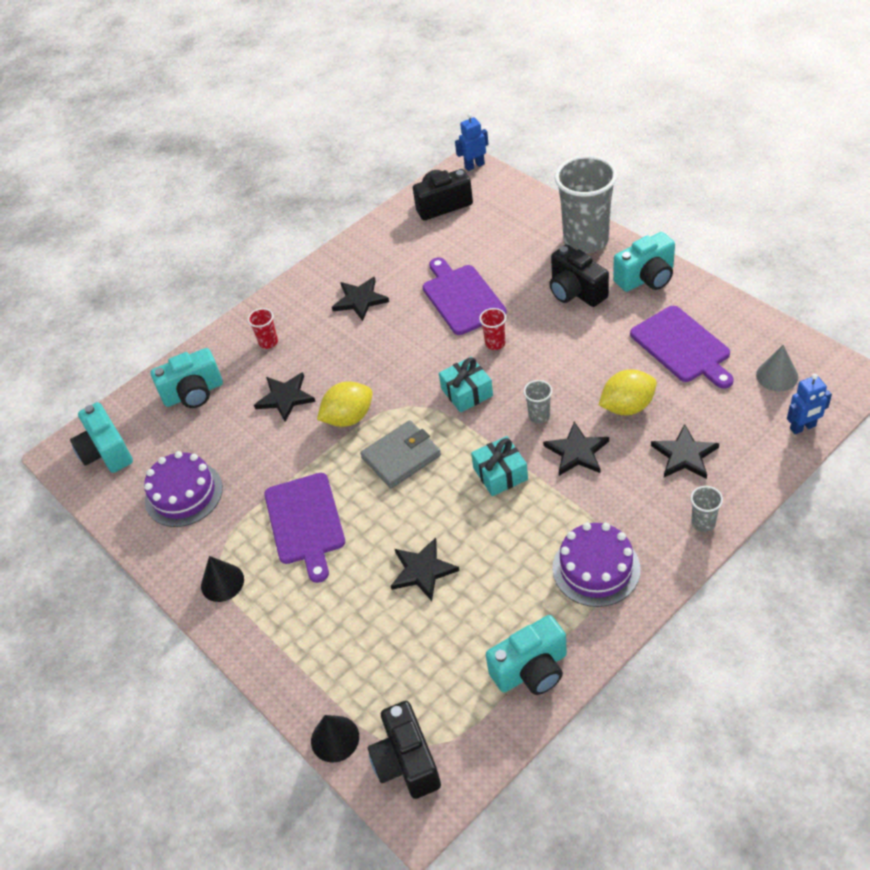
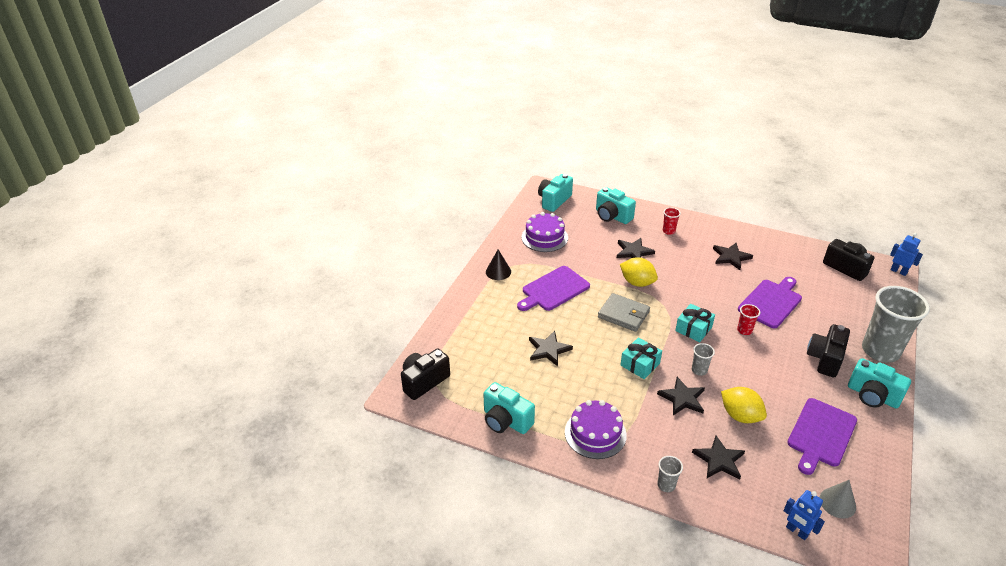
camera: 60 degrees right, 10 degrees down
(335, 738) = (426, 347): black cone -> none

